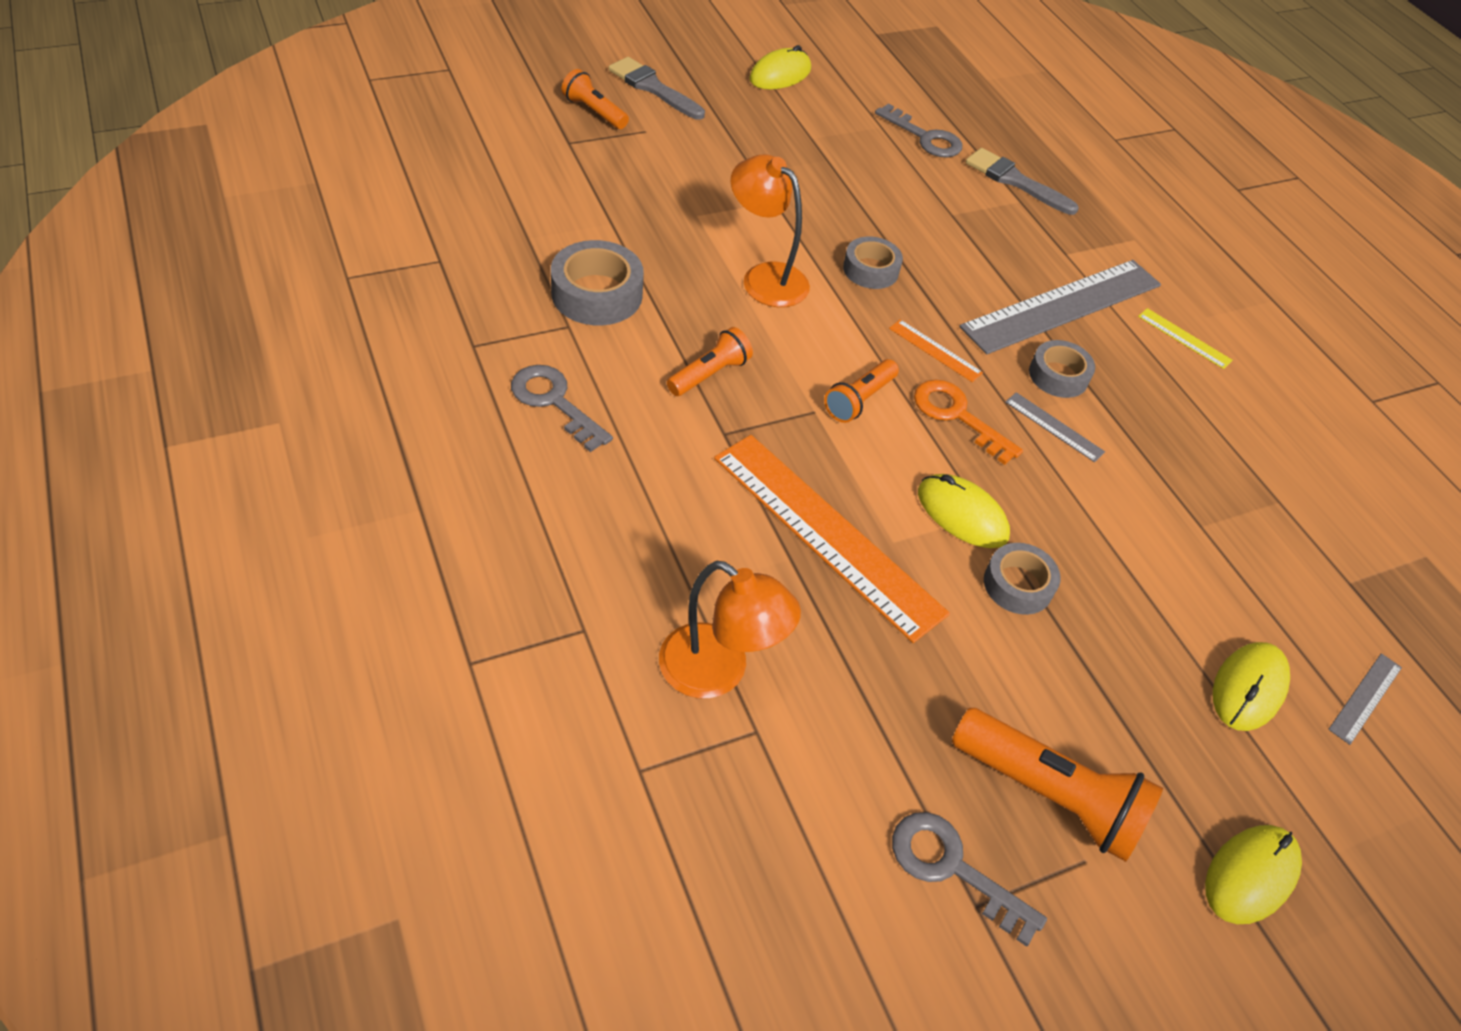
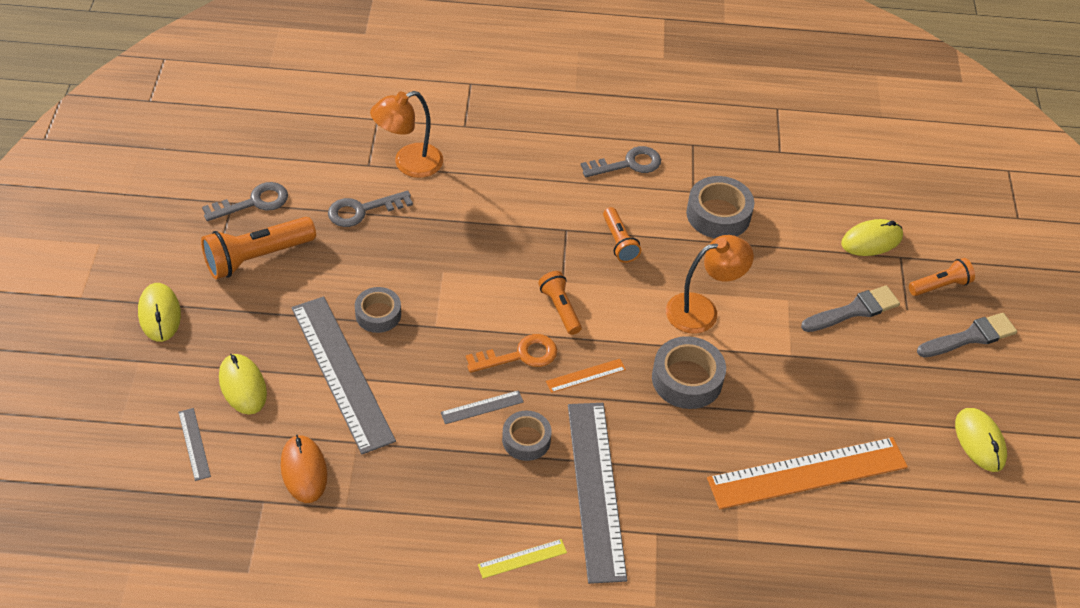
camera: 120 degrees right, 0 degrees up
(827, 533) = (466, 244): orange ruler -> orange ruler (807, 473)
(870, 270) = (687, 379): grey tape -> grey tape, size x1.52
(925, 137) = (853, 512): grey key -> grey key (362, 210)
(962, 514) = (442, 314): yellow mouse -> yellow mouse (871, 240)
(1015, 181) = (768, 552): grey brush -> grey brush (854, 310)
(1132, 584) = (342, 372): none -> grey ruler
(1281, 561) = (304, 470): none -> orange mouse

